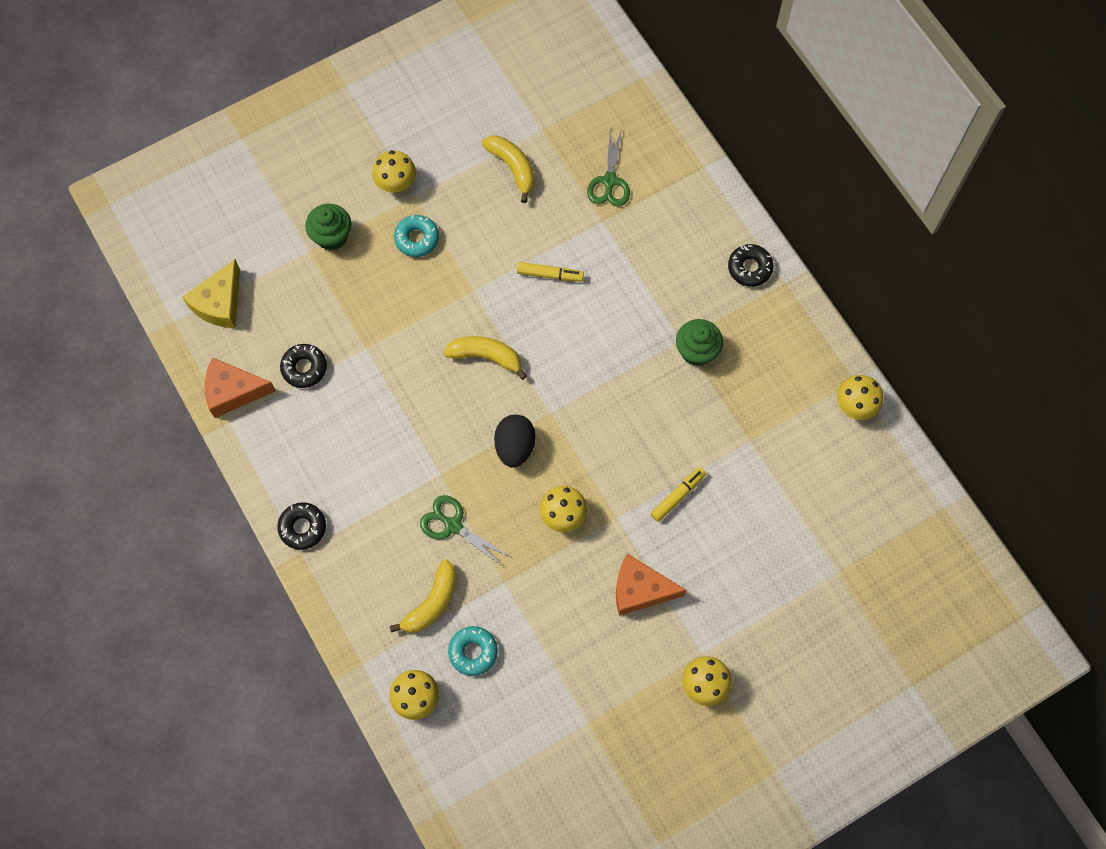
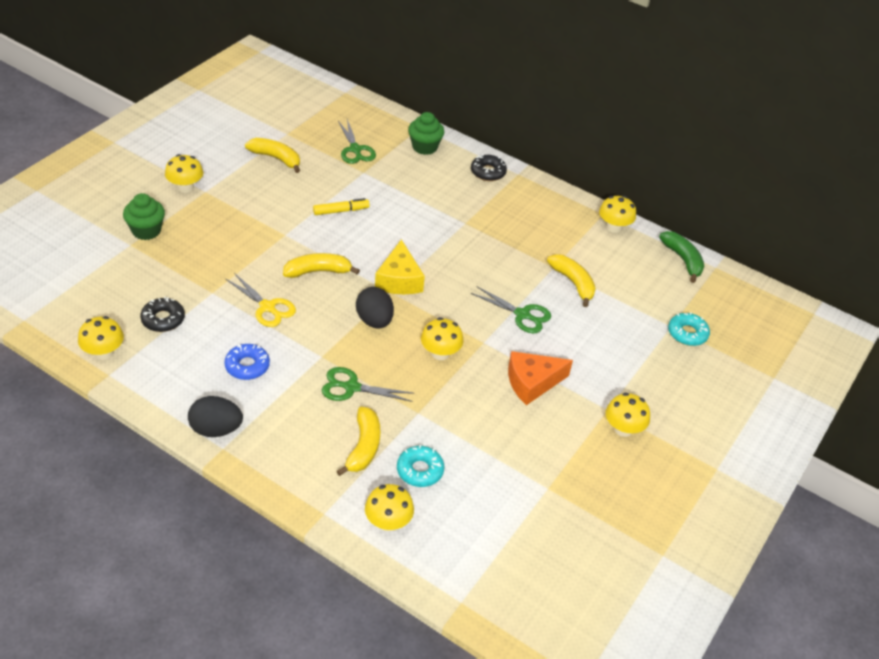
camera: 30 degrees left, 25 degrees down
(219, 303) = (63, 297): yellow cheese -> yellow cheese (399, 280)
(233, 391) = (104, 352): orange cheese -> yellow mushroom
(302, 527) = (216, 429): black donut -> black egg
(362, 460) = (247, 366): none -> blue donut
(413, 389) = (267, 307): none -> yellow scissors
(417, 239) = (220, 215): turquoise donut -> turquoise donut (687, 333)
(678, 496) = (522, 315): yellow marker -> green scissors
(697, 351) = (480, 226): green cupcake -> green cupcake (424, 147)
(759, 471) = (573, 283): none -> yellow banana
(910, 483) = (682, 260): none -> green banana

